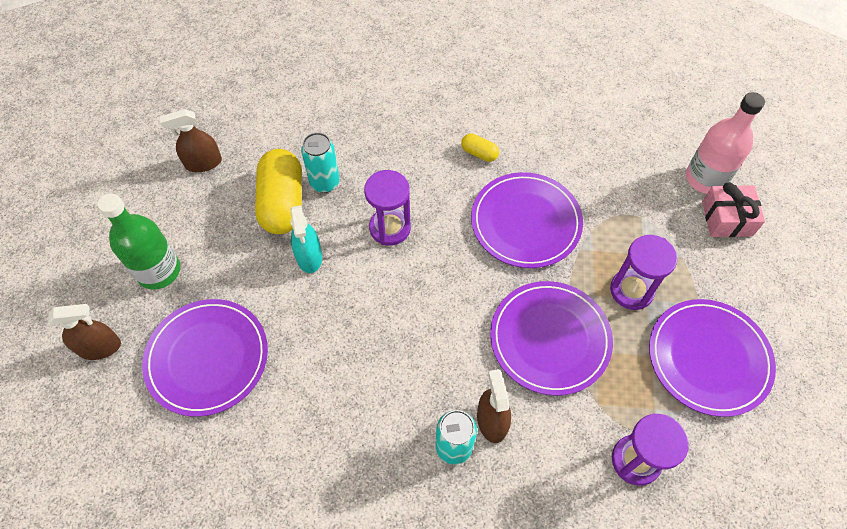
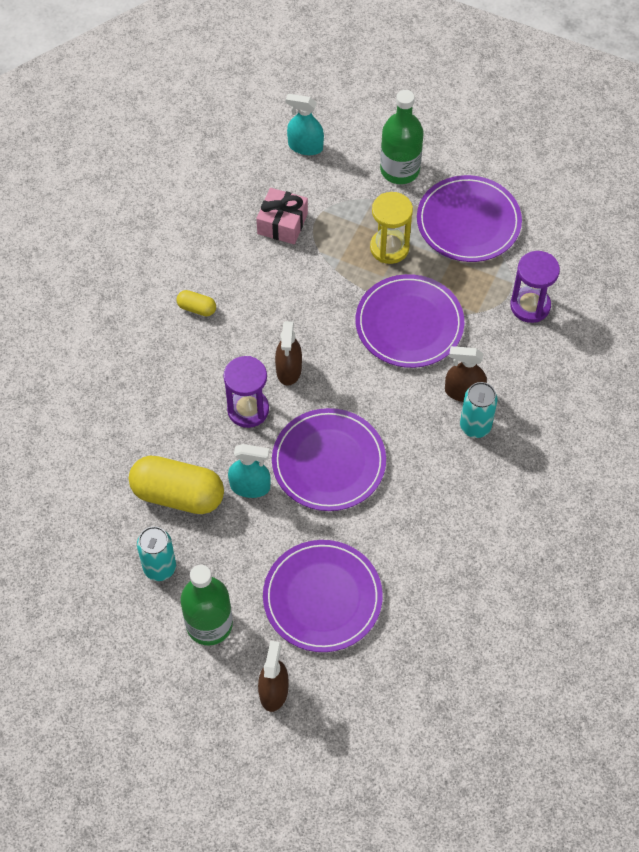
camera: 70 degrees left, 0 degrees up
(203, 163) = (92, 558): brown spray bottle -> brown spray bottle (289, 369)
(325, 182) = (170, 451): turquoise can -> turquoise can (160, 568)
(479, 153) = (197, 308): yellow capsule -> yellow capsule turned 60 degrees clockwise
(525, 222) = (289, 299): purple plate -> purple plate (328, 462)
(631, 290) = (389, 248): purple hourglass -> yellow hourglass
(705, 178) = (305, 146): pink bottle -> turquoise spray bottle
(727, 218) = (351, 150): pink gift -> pink gift (282, 223)
(732, 270) = (400, 170): none -> green bottle

